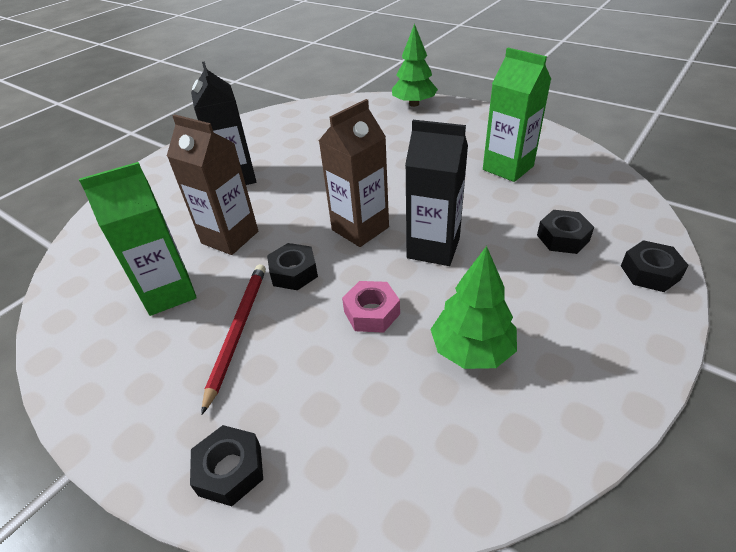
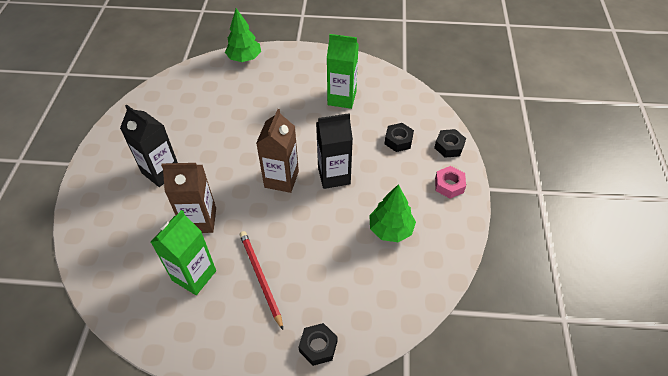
camera: 35 degrees left, 10 degrees up
(294, 272) = (263, 227): black nut -> none
(372, 312) = (327, 232): pink nut -> pink nut (449, 185)

